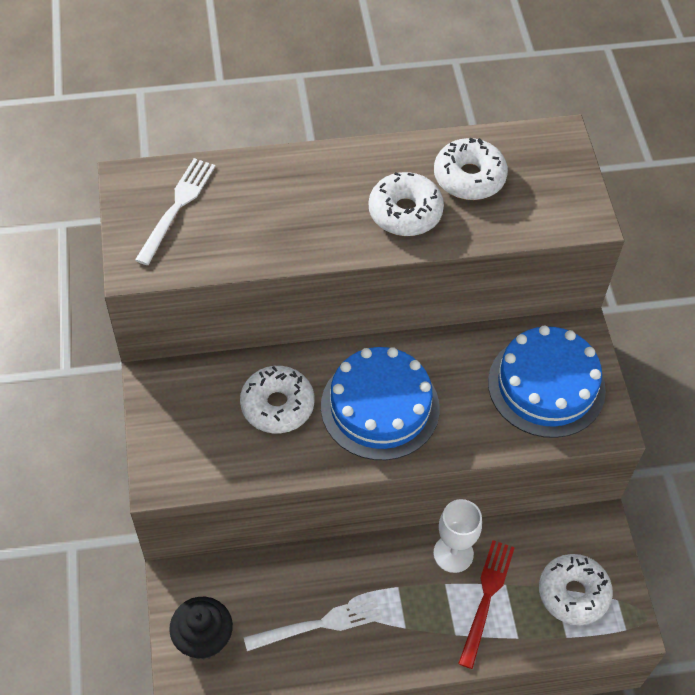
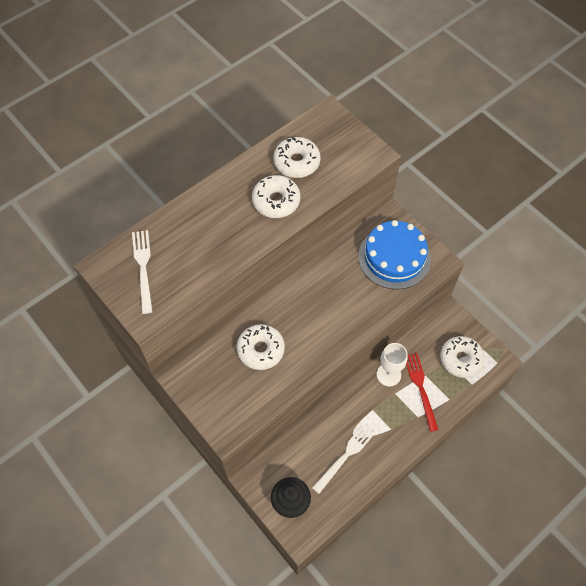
camera: 30 degrees left, 5 degrees up
(380, 407) = (316, 318): blue cake -> none

